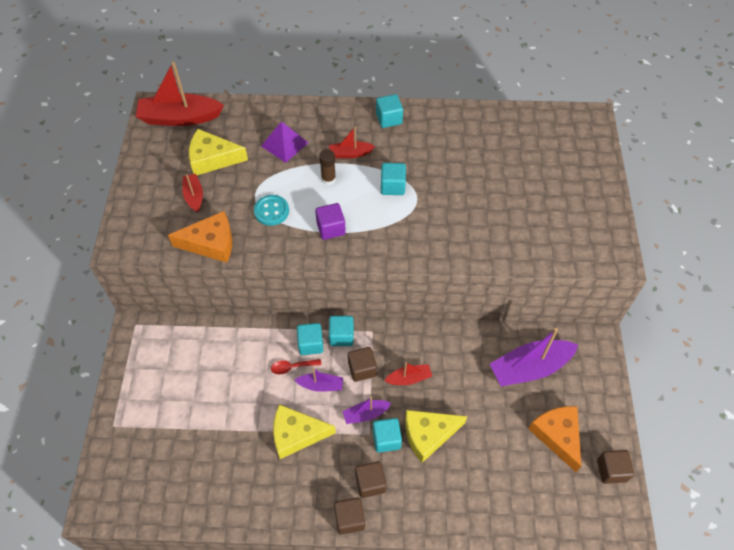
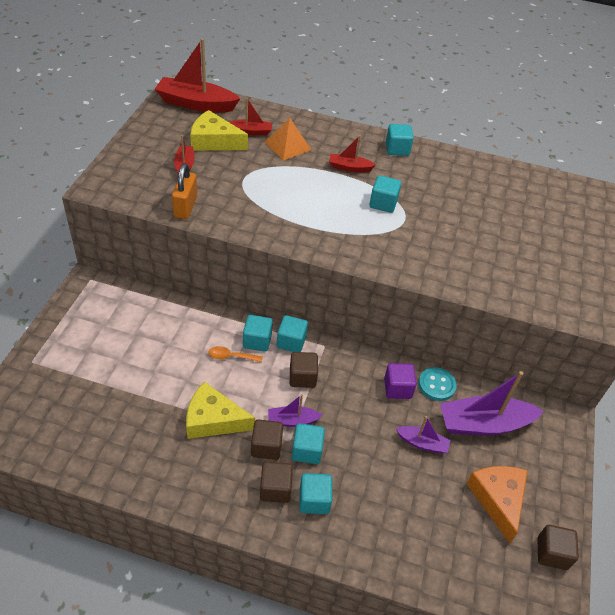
camera: 10 degrees right, 10 degrees down
(211, 243) = (185, 207): orange cheese -> orange padlock
(271, 211) = (255, 195): turquoise button -> turquoise button (436, 385)
(284, 144) = (287, 146): purple pyramid -> orange pyramid
(292, 367) = (231, 356): red spoon -> orange spoon
(321, 385) = (254, 381): purple boat -> purple boat (422, 443)
(328, 179) = (320, 183): brown glue stick -> none
(331, 228) = (309, 223): purple cube -> purple cube (397, 388)
(349, 519) = (241, 518): brown cube -> brown cube (266, 447)
(406, 483) = (314, 500): none -> turquoise cube
(409, 378) = (349, 399): red boat -> red boat (251, 132)
(428, 434) = (354, 459): yellow cheese -> none

